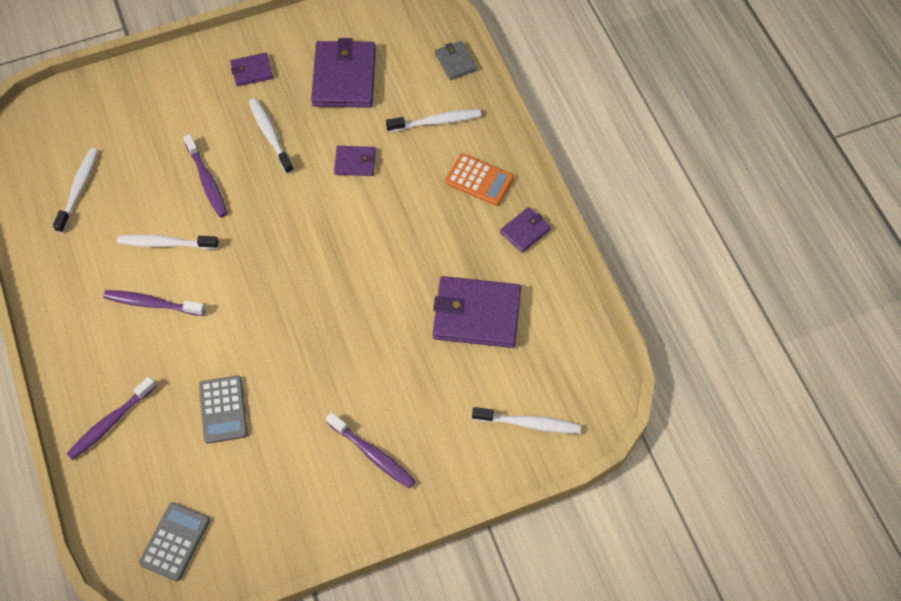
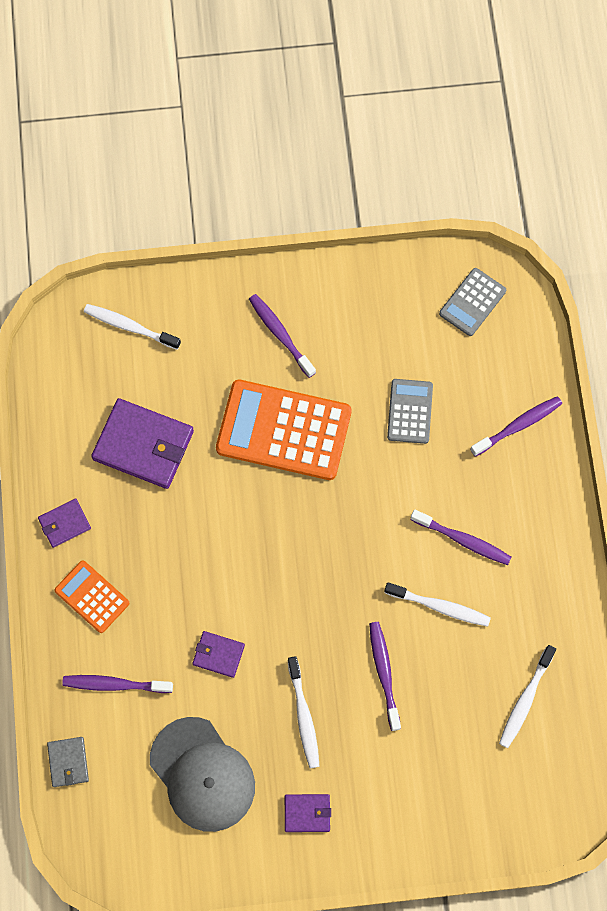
camera: 165 degrees left, 10 degrees up
(344, 77) = (202, 774): purple wallet -> grey cap
(345, 361) = (284, 430): none -> orange calculator
(436, 122) = (115, 684): white toothbrush -> purple toothbrush

